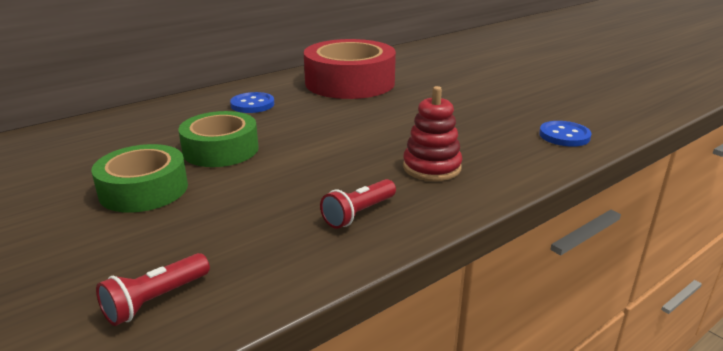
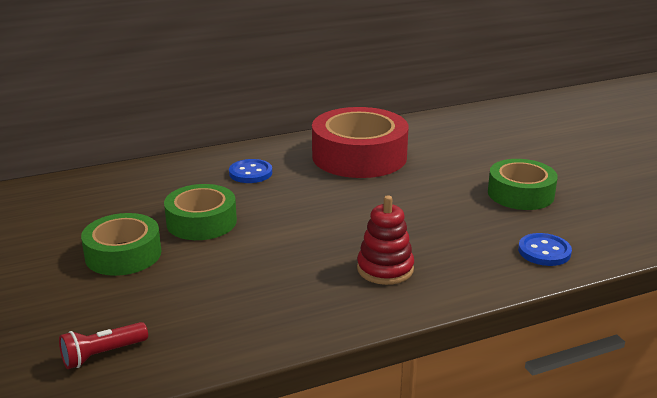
camera: 15 degrees right, 0 degrees up
(359, 214) = (292, 306): red flashlight -> none
(510, 96) = (520, 194): none -> green tape

